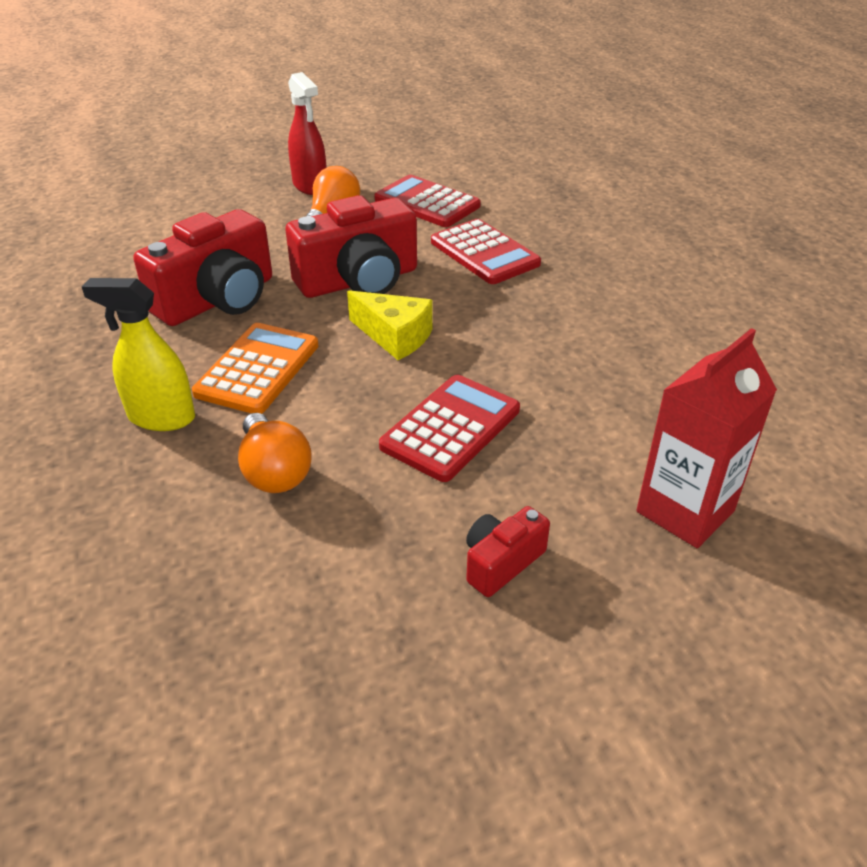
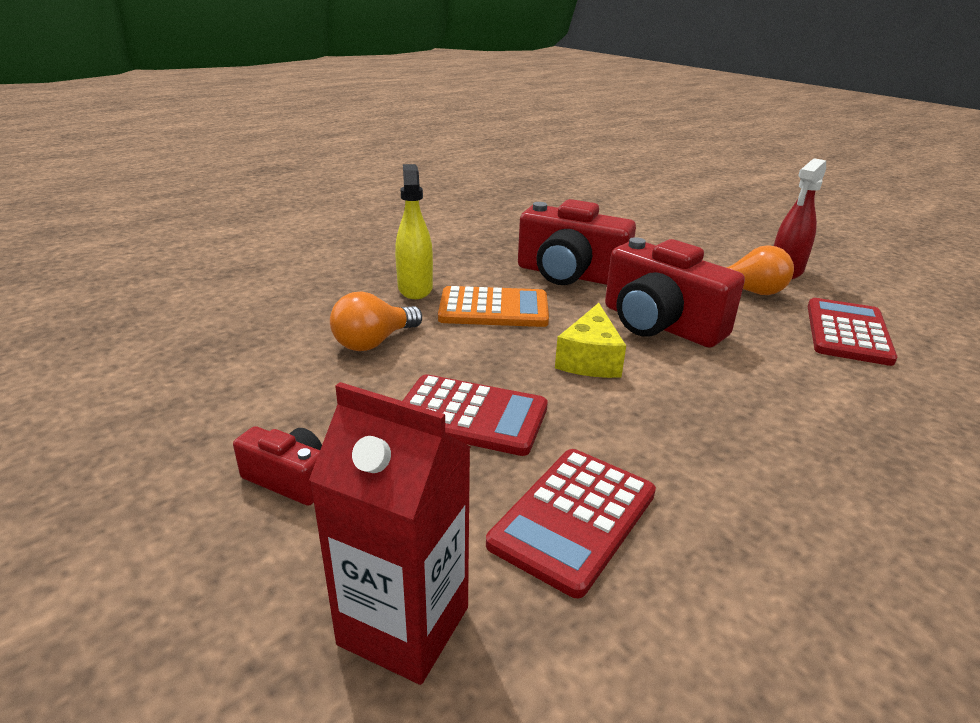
camera: 70 degrees right, 10 degrees down
(484, 253) = (797, 384): red calculator -> red calculator (574, 519)

